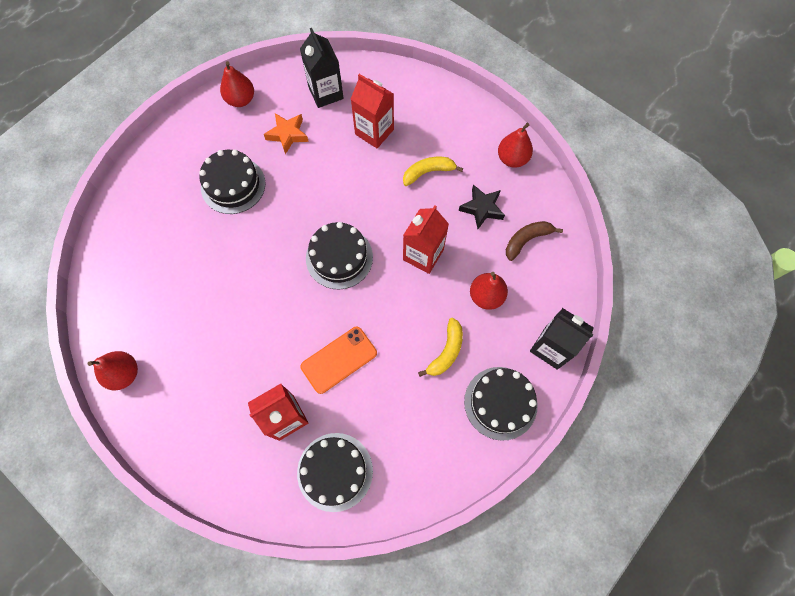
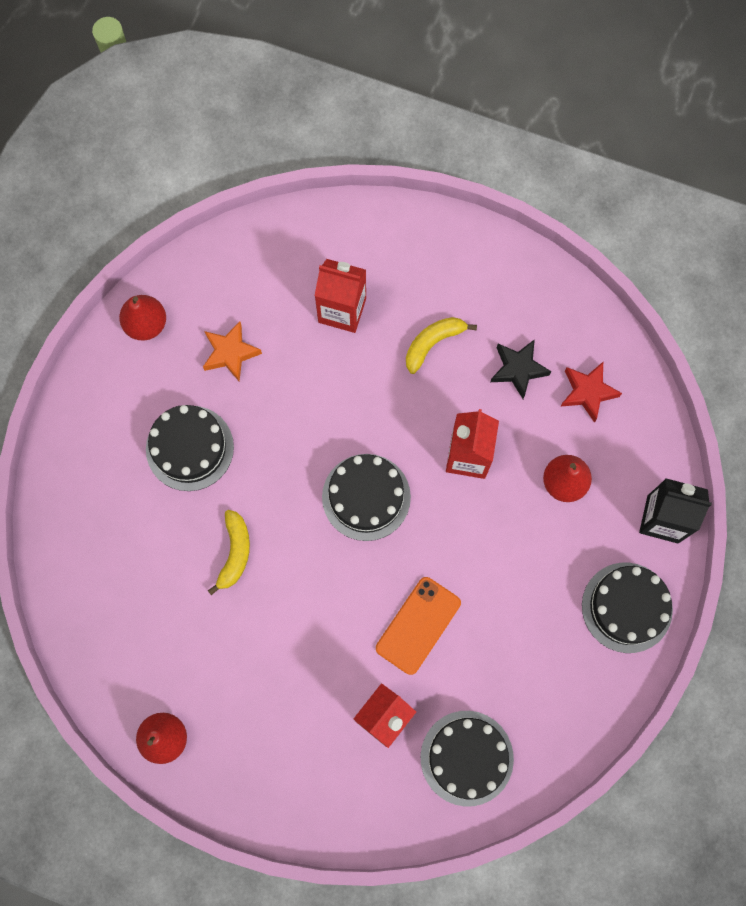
camera: 20 degrees left, 5 degrees up
(326, 93) = (256, 276): black carton -> none
(446, 351) = (541, 569): yellow banana -> yellow banana (234, 553)
(512, 159) = (532, 288): red pear -> none
(526, 240) = (587, 392): brown banana -> red star

